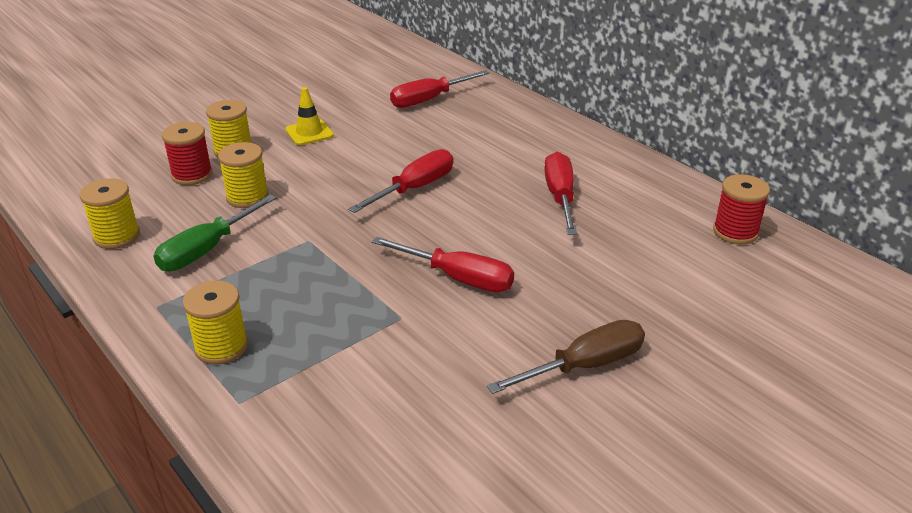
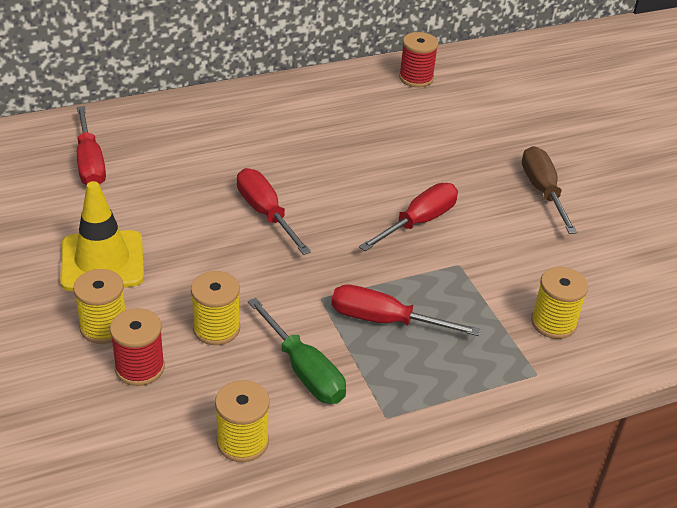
camera: 75 degrees left, 5 degrees up
(221, 347) = (463, 377): yellow spool -> yellow spool (553, 323)
(309, 133) = (102, 261): yellow traffic cone -> yellow traffic cone, size x1.68
(560, 197) = (326, 138): red screwdriver -> red screwdriver (385, 321)

